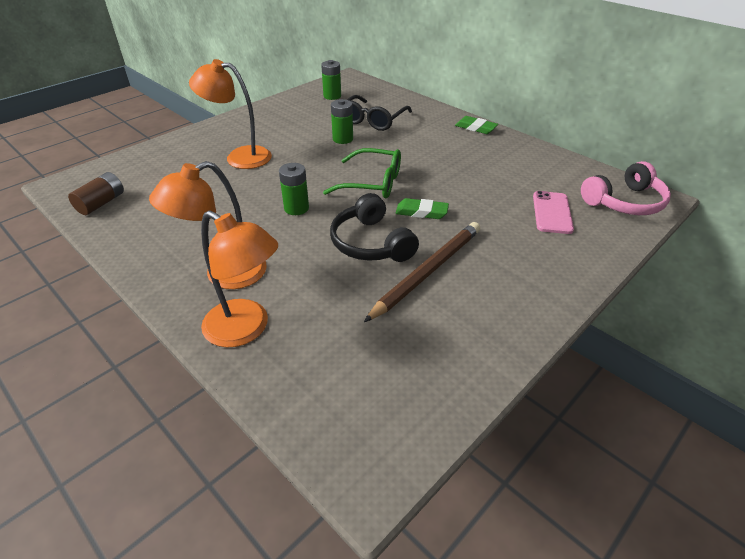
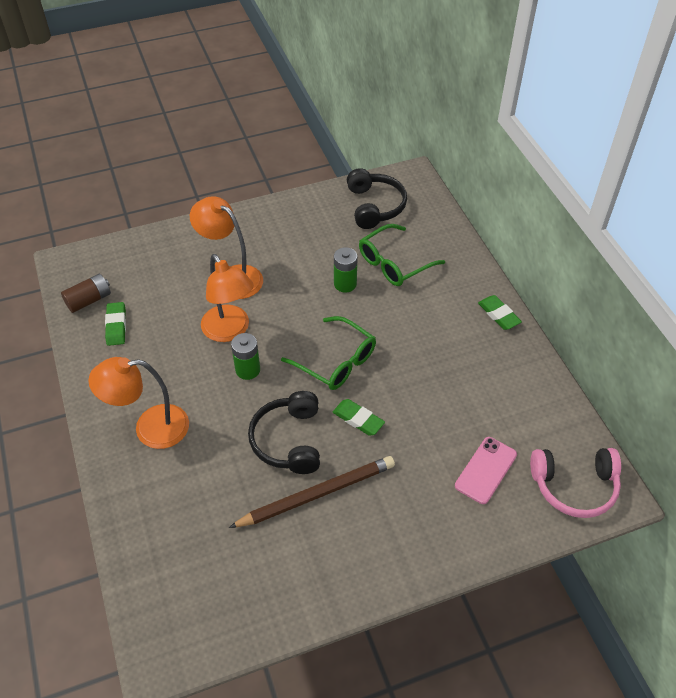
camera: 25 degrees right, 10 degrees up
(142, 213) = (116, 326): none -> green eraser
(246, 329) = (140, 493): orange lamp -> orange lamp (230, 331)
(332, 96) = (374, 206): green battery -> black headphones
(372, 120) = (393, 264): black glasses -> green glasses

